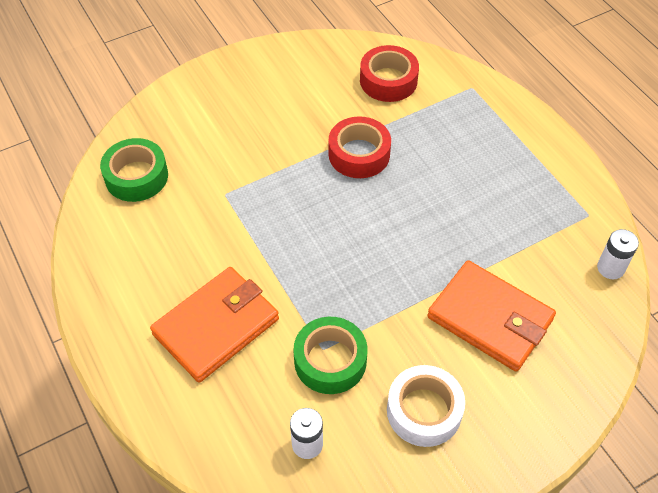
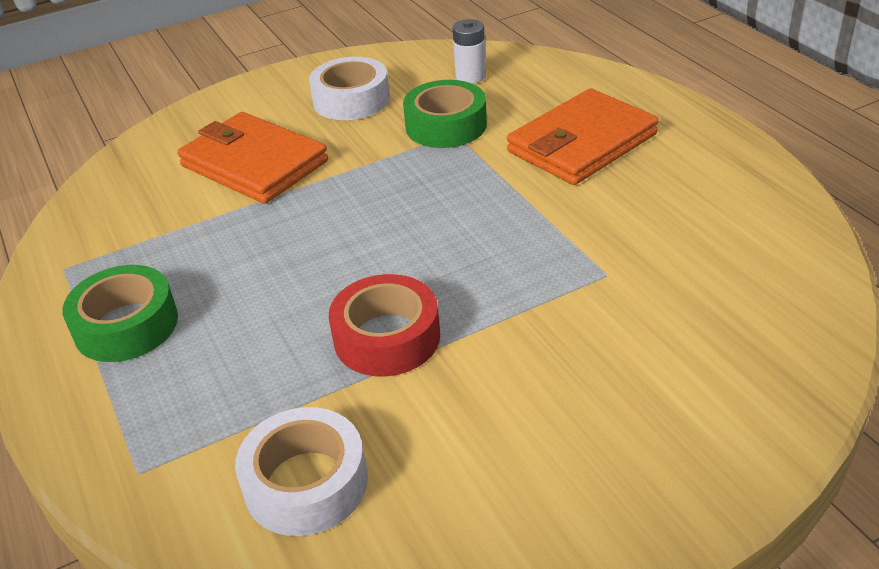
camera: 175 degrees left, 15 degrees down
(136, 176) = (762, 292): green tape -> green tape (126, 325)
(388, 80) = (306, 483): red tape -> white tape
(610, 268) = (79, 213): white battery -> none

